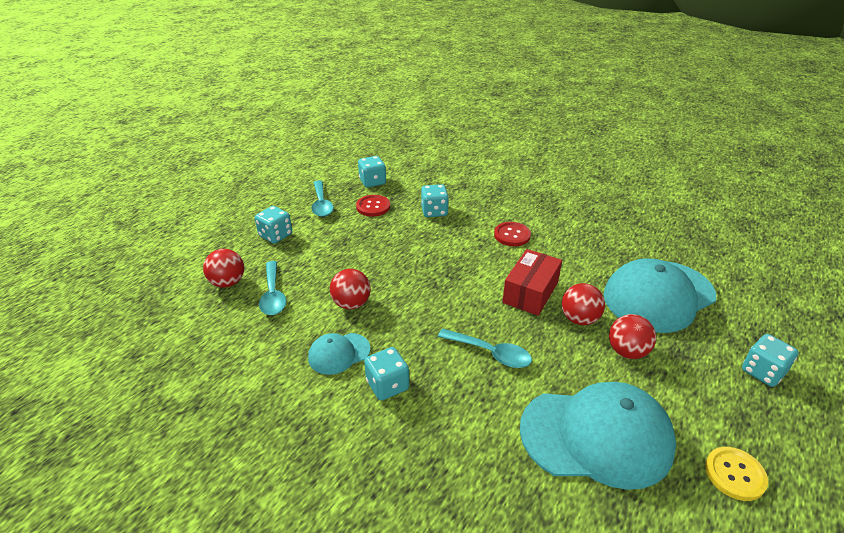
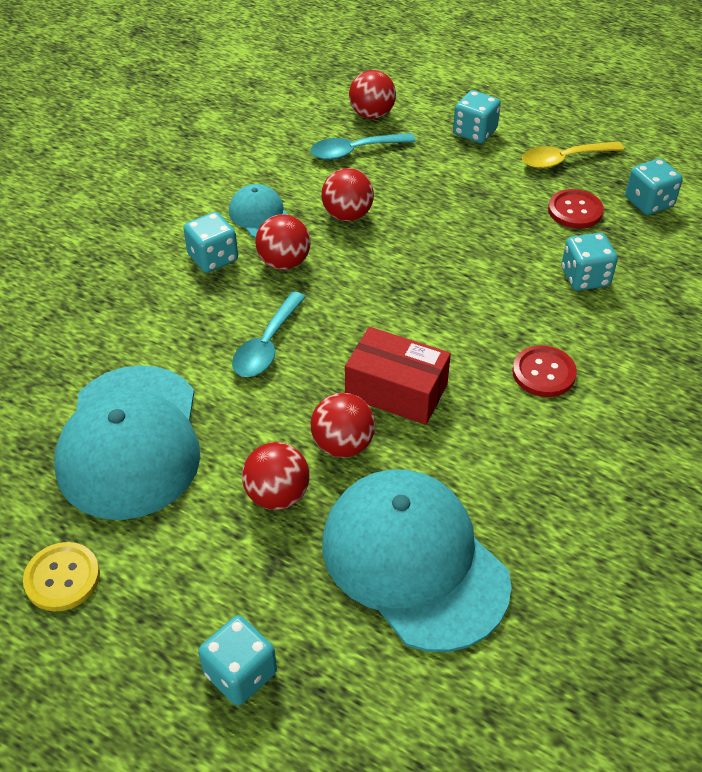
camera: 85 degrees right, 10 degrees up
(321, 204) = (564, 160): turquoise spoon -> yellow spoon
(400, 341) = (284, 262): none -> red ball

